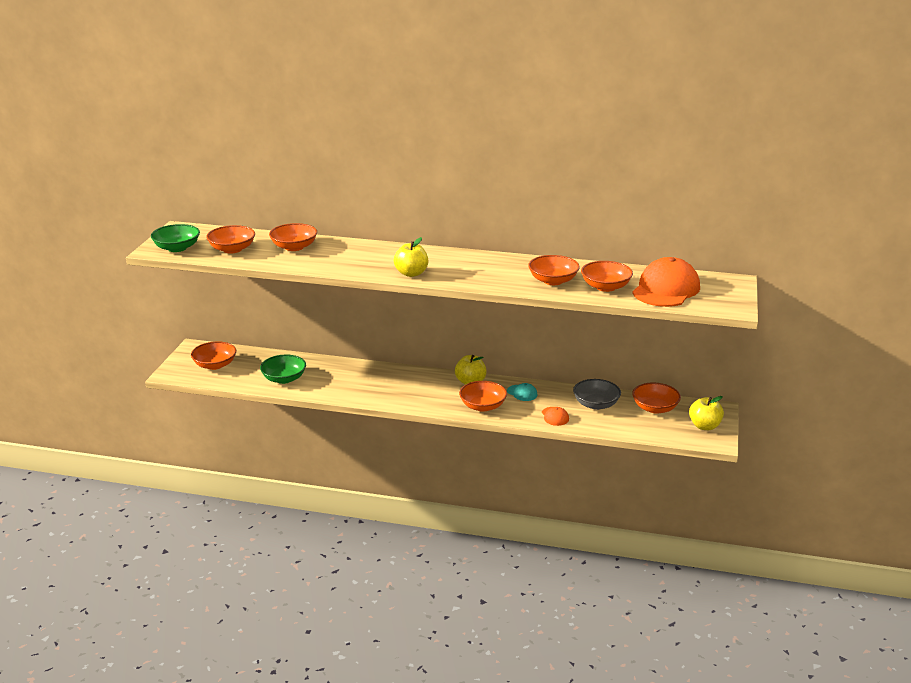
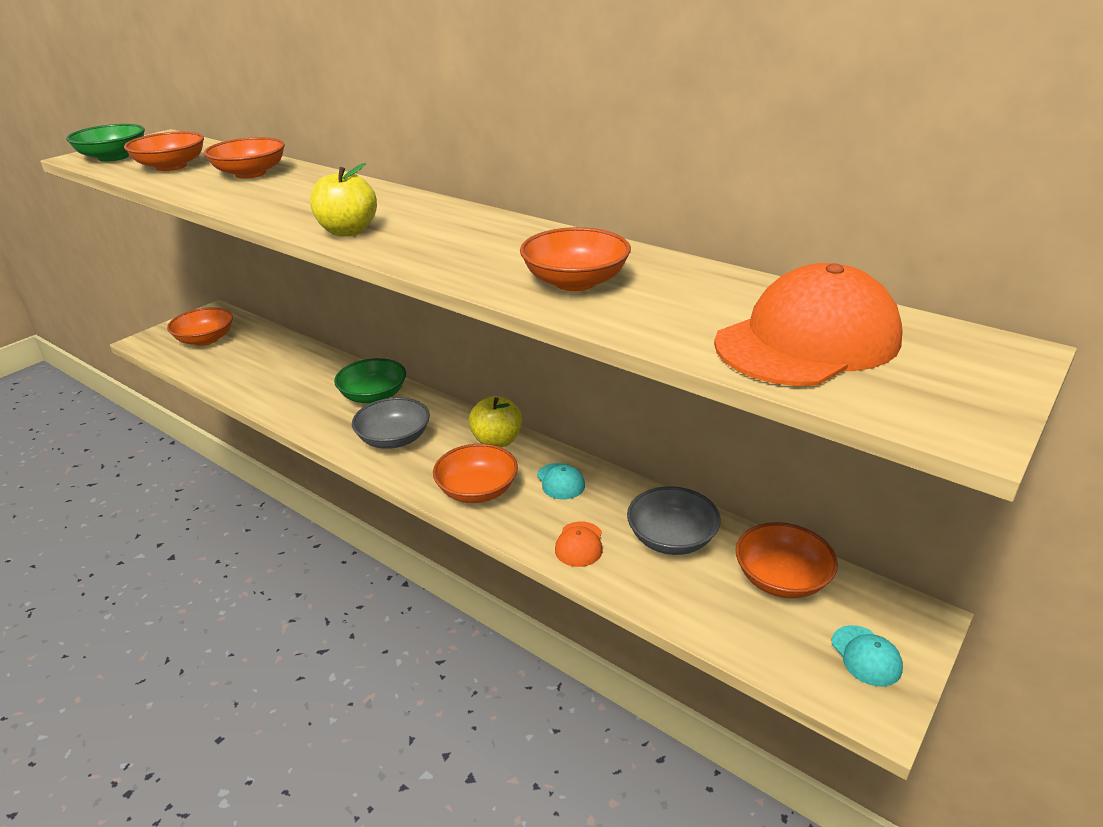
camera: 25 degrees right, 5 degrees up
(284, 379) = (258, 376): green bowl -> green bowl (373, 396)
(411, 393) = (394, 439): none -> grey bowl
(605, 287) = (671, 312): orange bowl -> none
(704, 426) = (866, 656): yellow apple -> turquoise cap

